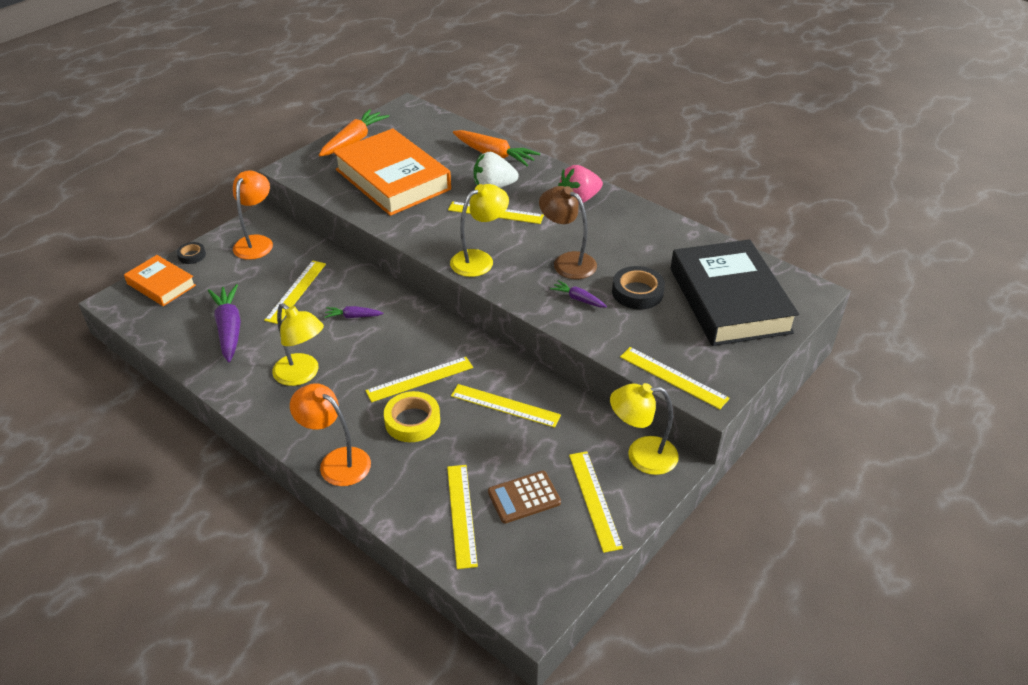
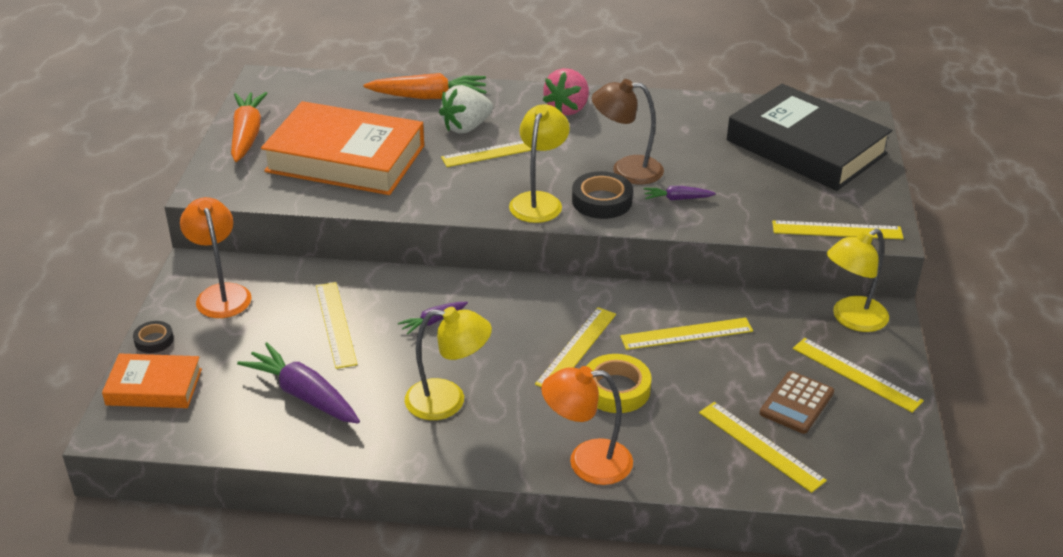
camera: 35 degrees left, 5 degrees down
(637, 292) = (722, 171): black tape -> black tape (602, 201)

